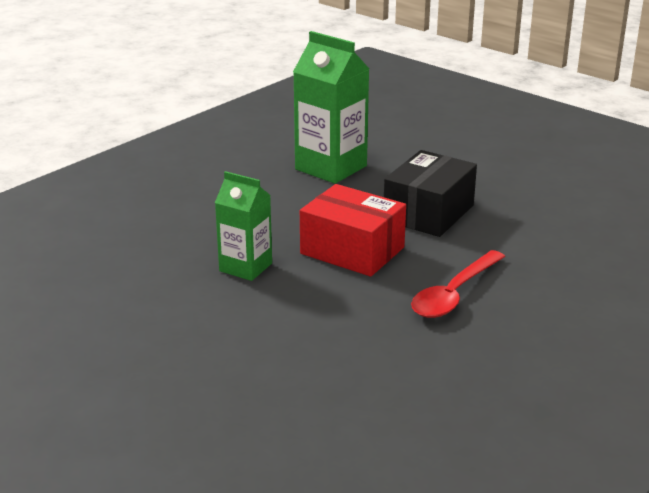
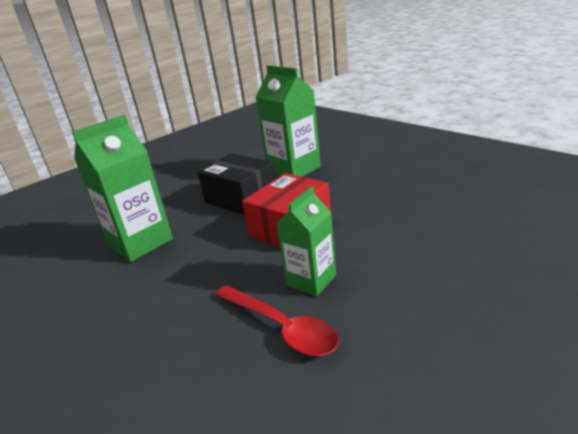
camera: 80 degrees left, 0 degrees up
(454, 294) = (354, 188): red spoon -> red spoon (281, 327)
(519, 244) = (294, 169): none -> green carton

